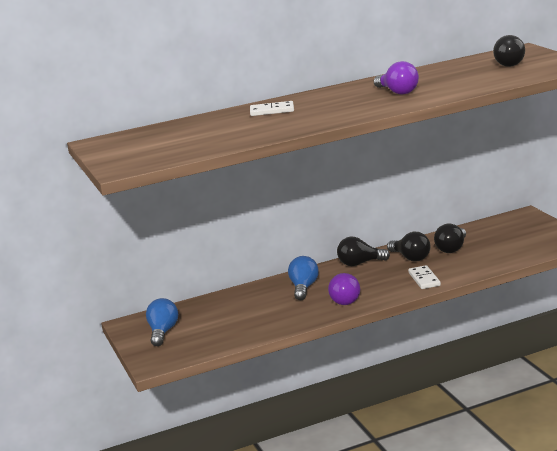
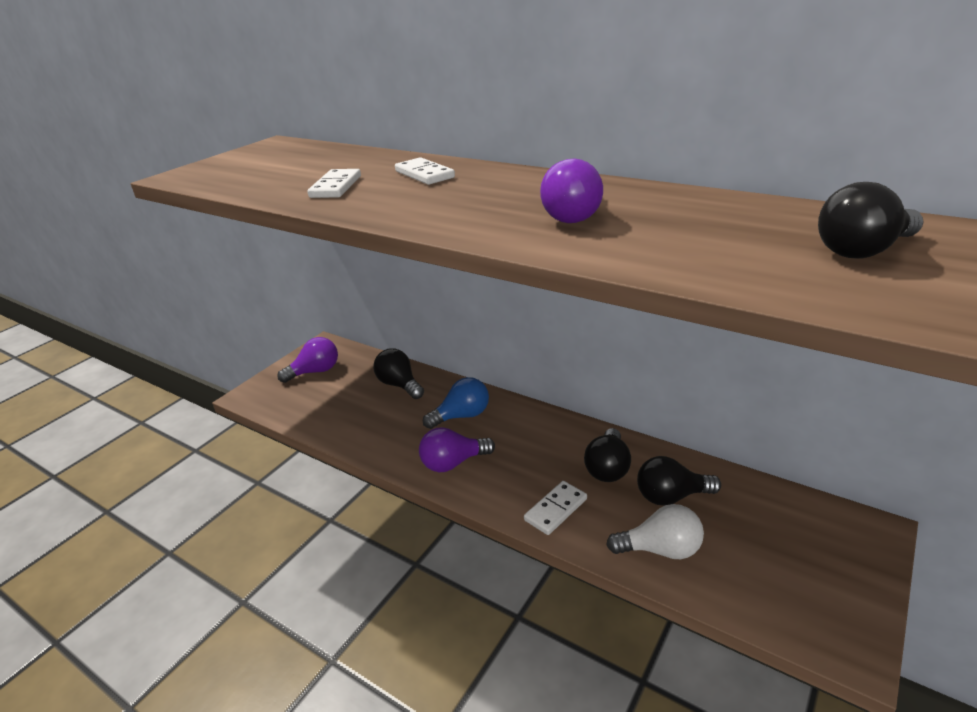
camera: 55 degrees right, 10 degrees up
(163, 332) = (315, 371): blue light bulb -> purple light bulb
(250, 130) = (336, 187): none -> white domino
(360, 263) = (555, 430): black light bulb -> black light bulb (399, 385)
(482, 261) = (660, 549): none -> white light bulb

